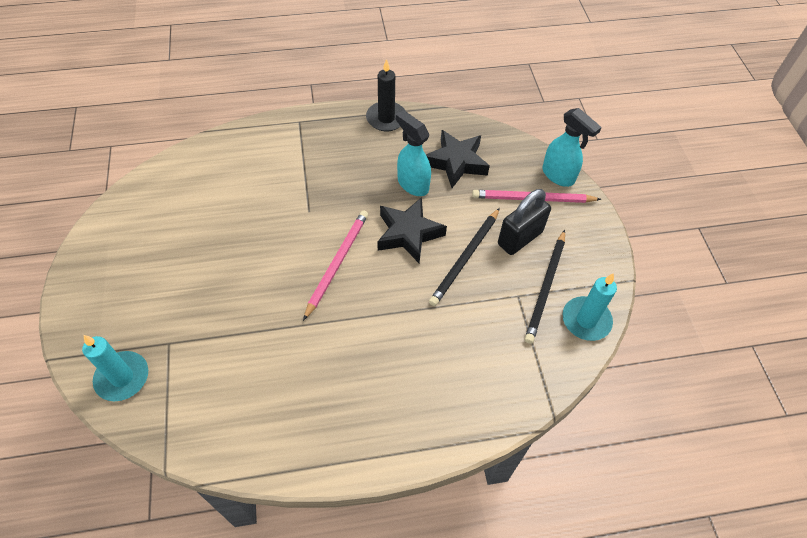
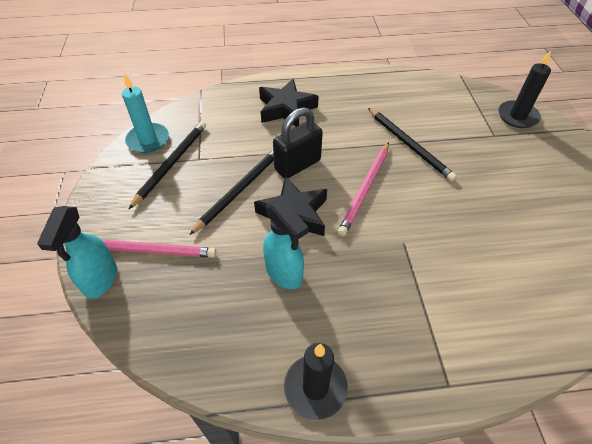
camera: 175 degrees left, 5 degrees down
(122, 377) = (517, 116): turquoise candle -> black candle
(278, 323) = (409, 145): none -> black pencil
(456, 162) = (224, 303): black star -> black star (286, 108)
(520, 238) = (178, 207): black padlock -> black padlock (297, 165)
(558, 176) = (100, 280): turquoise spray bottle -> turquoise spray bottle turned 135 degrees counterclockwise

